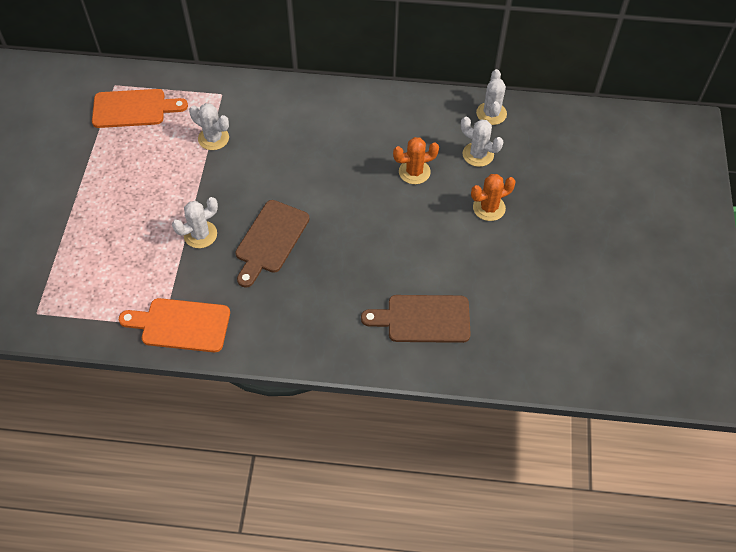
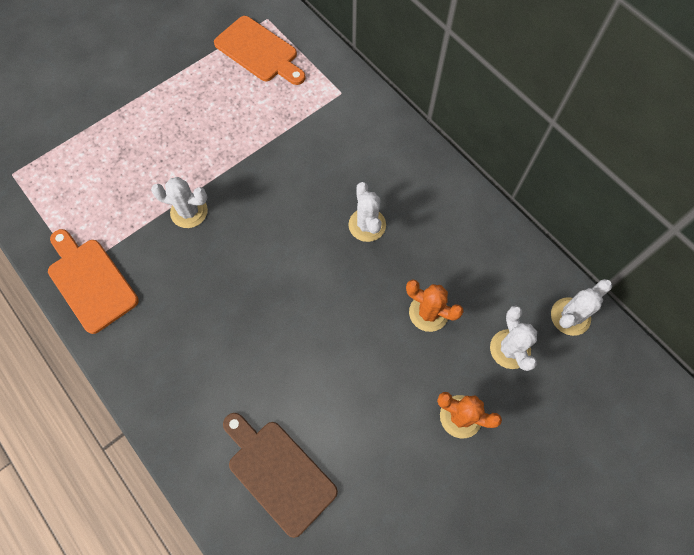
camera: 45 degrees right, 10 degrees up
(213, 138) = (291, 130): white cactus -> white cactus (367, 225)
(270, 240) = (236, 267): brown cutting board -> none

